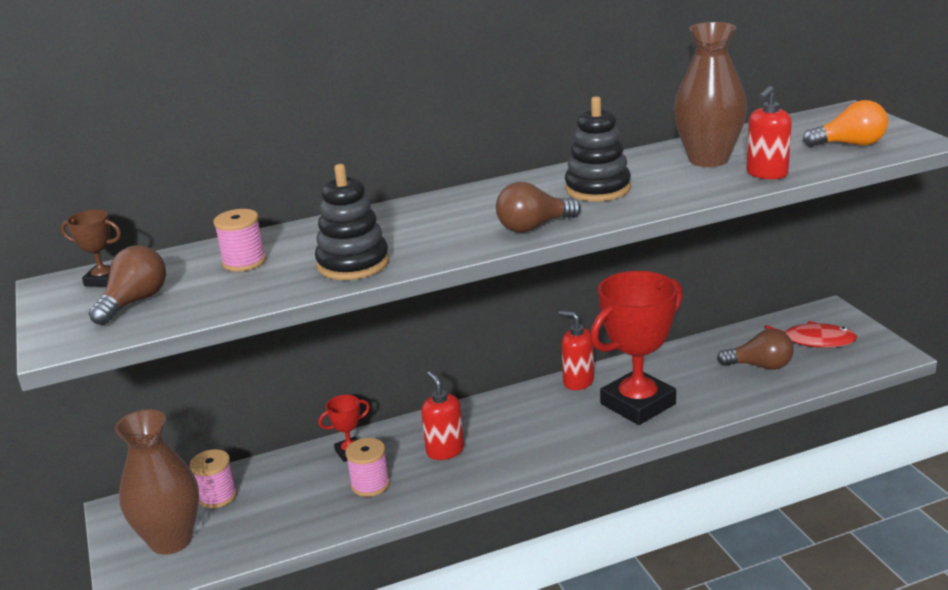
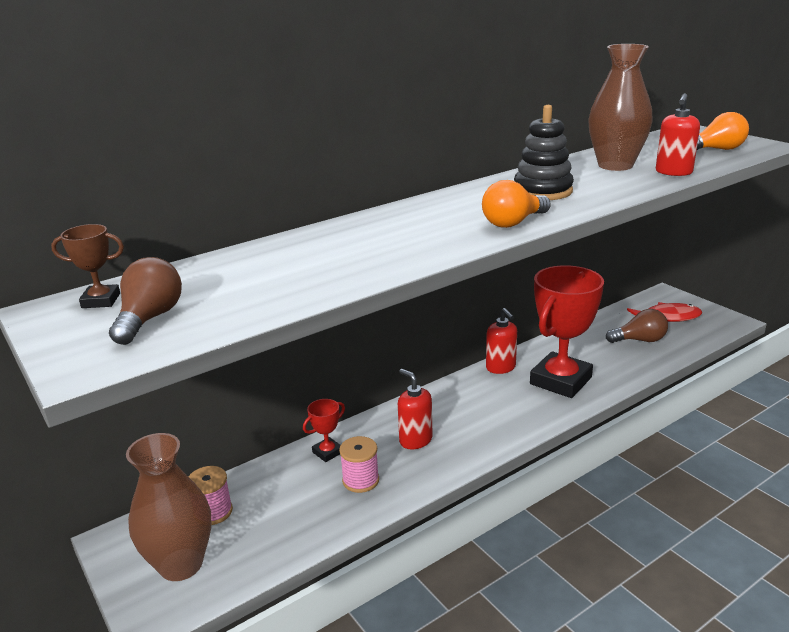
camera: 15 degrees left, 0 degrees up
(244, 262) = (249, 272): pink spool -> none
(353, 264) = (364, 265): black stacking toy -> none
(534, 227) = (513, 223): brown light bulb -> orange light bulb
(578, 381) = (501, 367): red soap dispenser -> red soap dispenser turned 135 degrees counterclockwise

